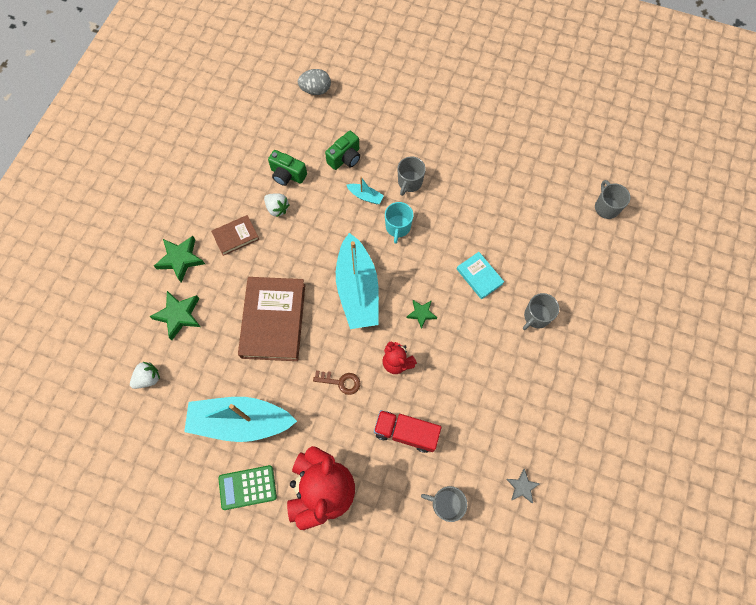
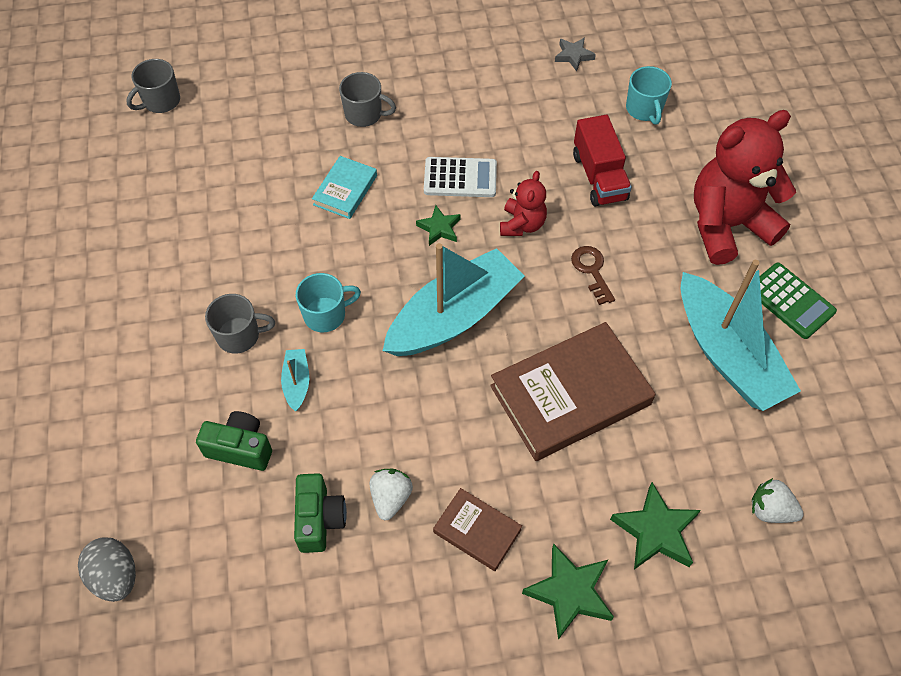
camera: 120 degrees left, 10 degrees down
(445, 504) = (644, 109): grey mug -> turquoise mug
(452, 346) = (460, 178): none -> white calculator

